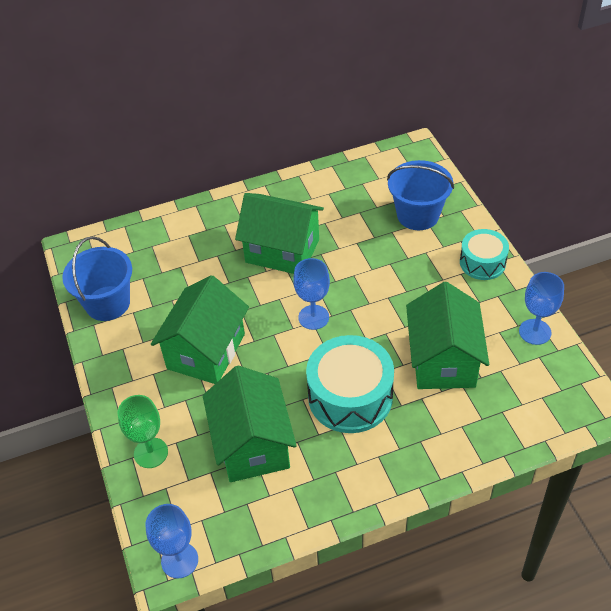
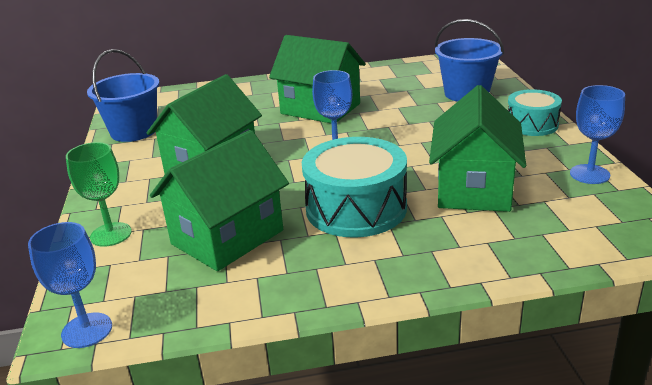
camera: 10 degrees right, 20 degrees down
(252, 444) = (227, 237): green house -> green house turned 45 degrees clockwise

